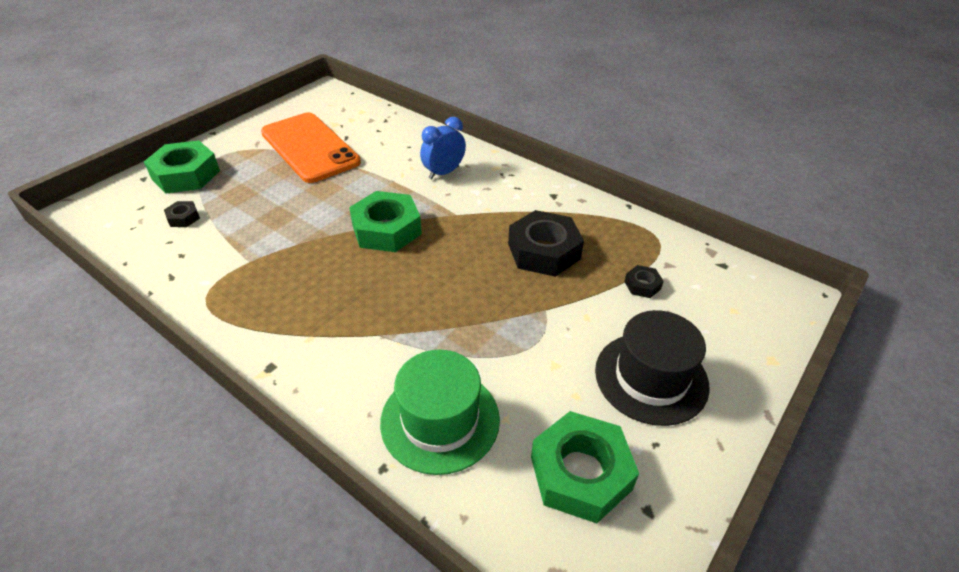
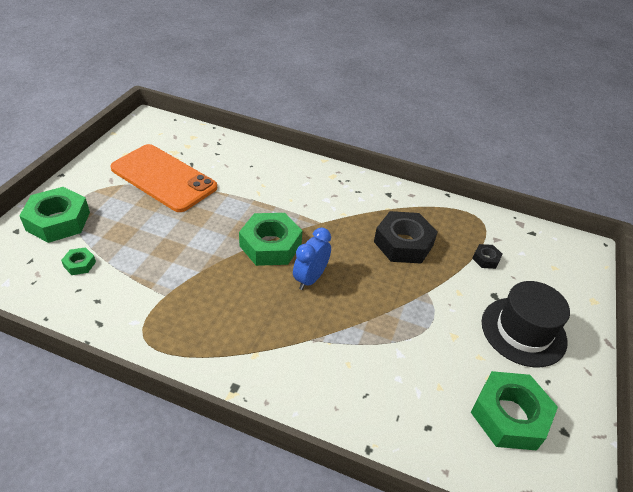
camera: 20 degrees left, 0 degrees up
(183, 218) = (80, 264): black nut -> green nut
(440, 420) = (392, 400): green hat -> none
(444, 172) = (292, 186): blue clock -> blue clock (310, 278)

